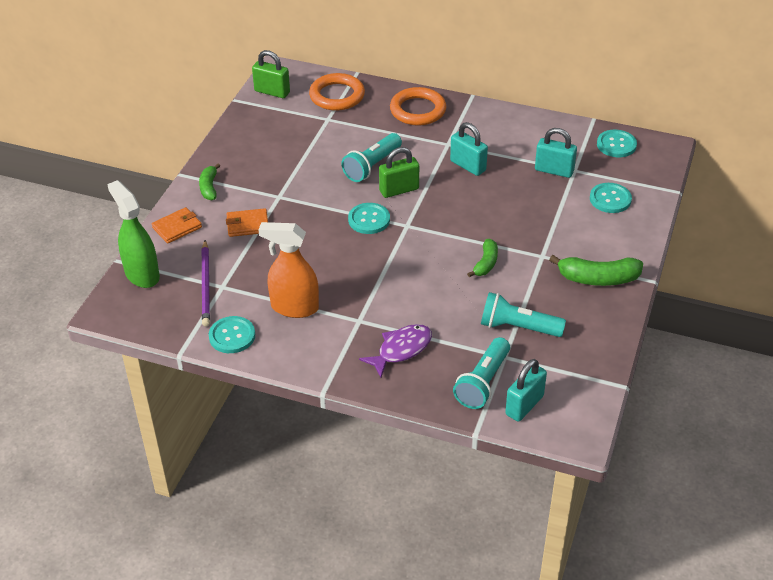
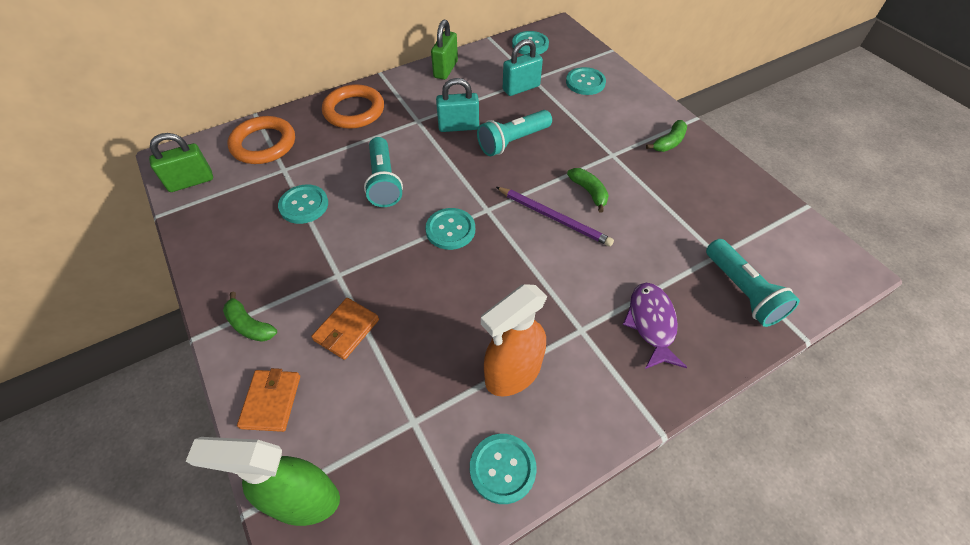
camera: 50 degrees left, 10 degrees up
(206, 285) = (395, 438): purple pencil -> purple pencil (554, 218)
(311, 147) = (304, 205): none -> turquoise button
(399, 190) = (436, 185): green padlock -> green padlock (445, 69)
(518, 327) = (687, 223): turquoise flashlight -> turquoise flashlight (513, 141)
(524, 405) = (792, 282): turquoise padlock -> none
(598, 279) = (669, 142): green banana -> green banana, size x0.62

